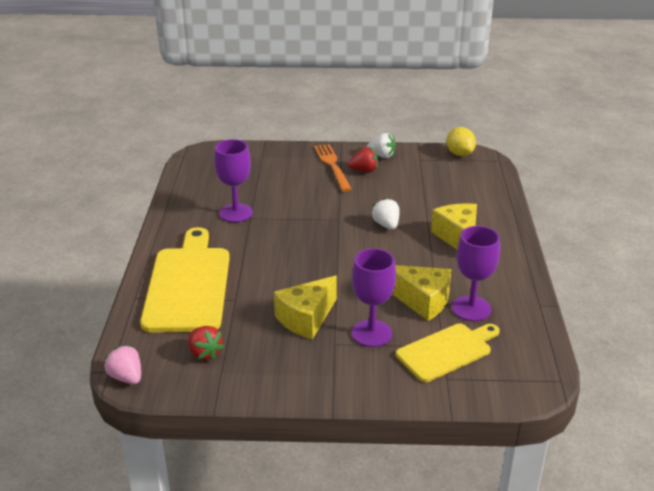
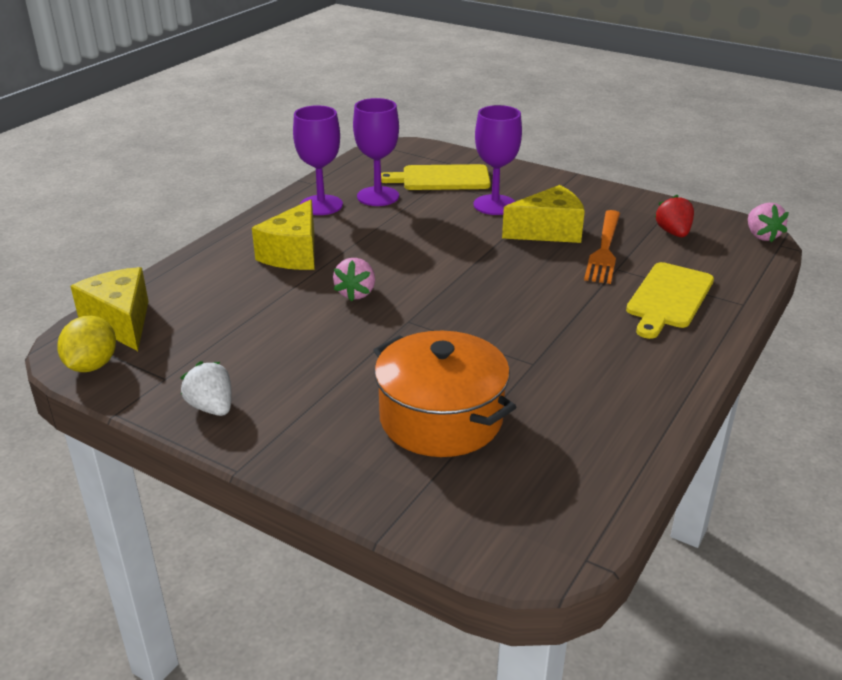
camera: 150 degrees left, 0 degrees up
(188, 285) = (668, 298): yellow cutting board -> yellow cutting board, size x0.61
(236, 213) = (551, 378): purple goblet -> purple goblet (321, 205)
(276, 181) = (441, 418): none -> orange pot
(332, 165) = (316, 417): orange fork -> orange fork (604, 250)
(364, 171) = (279, 387): red strawberry -> none
(386, 225) = (356, 293): white strawberry -> pink strawberry
(422, 301) = (416, 214): yellow cheese -> yellow cheese (120, 322)

